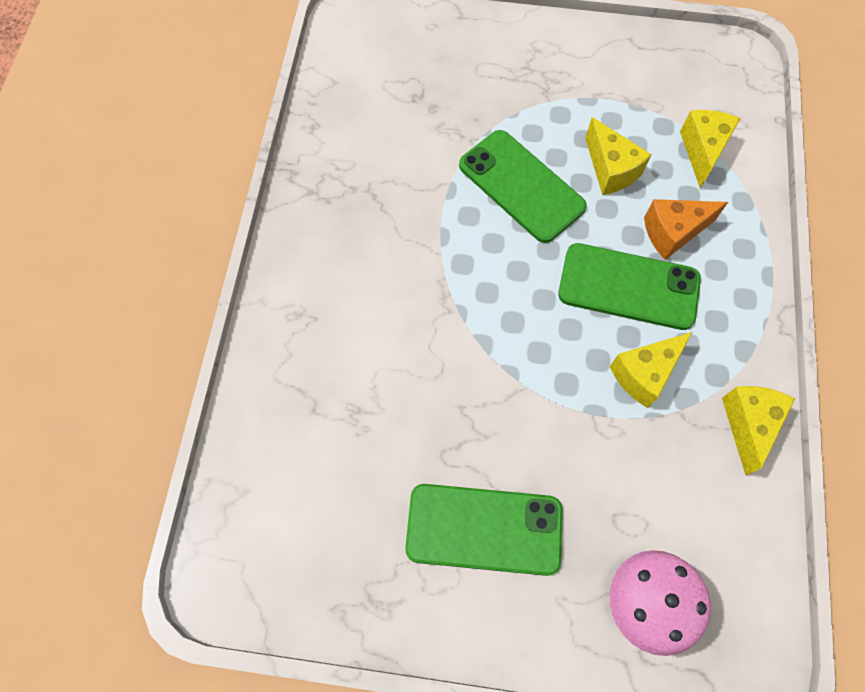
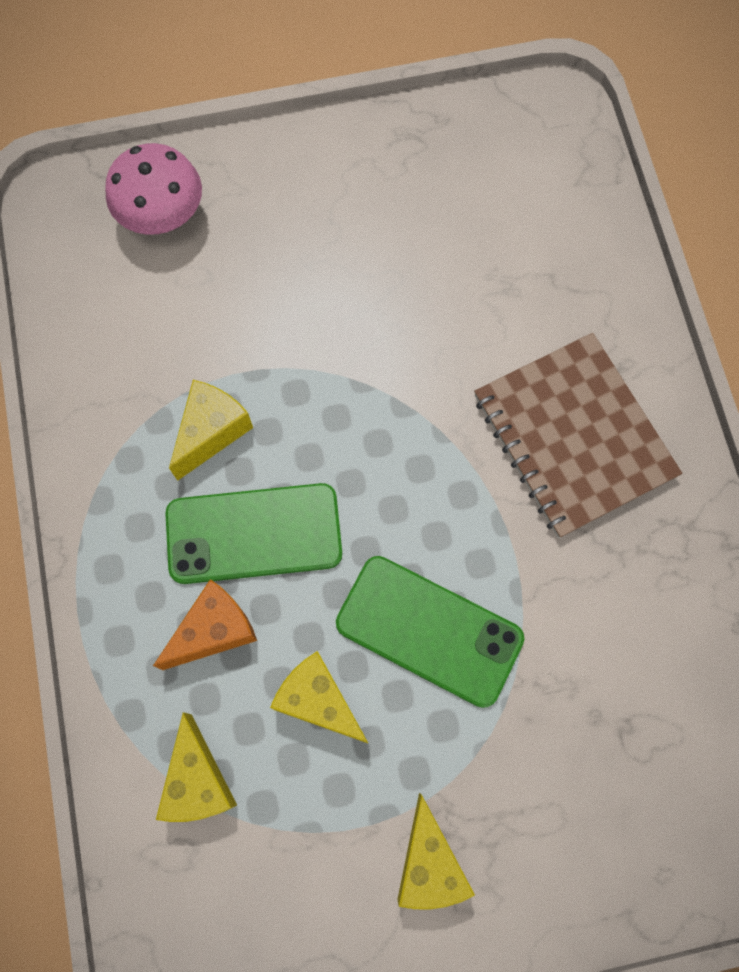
camera: 160 degrees right, 5 degrees up
(361, 276) = (573, 436): none -> brown notebook
(484, 529) = (335, 225): green phone -> none
(748, 425) = (86, 414): yellow cheese -> yellow cheese (429, 862)

